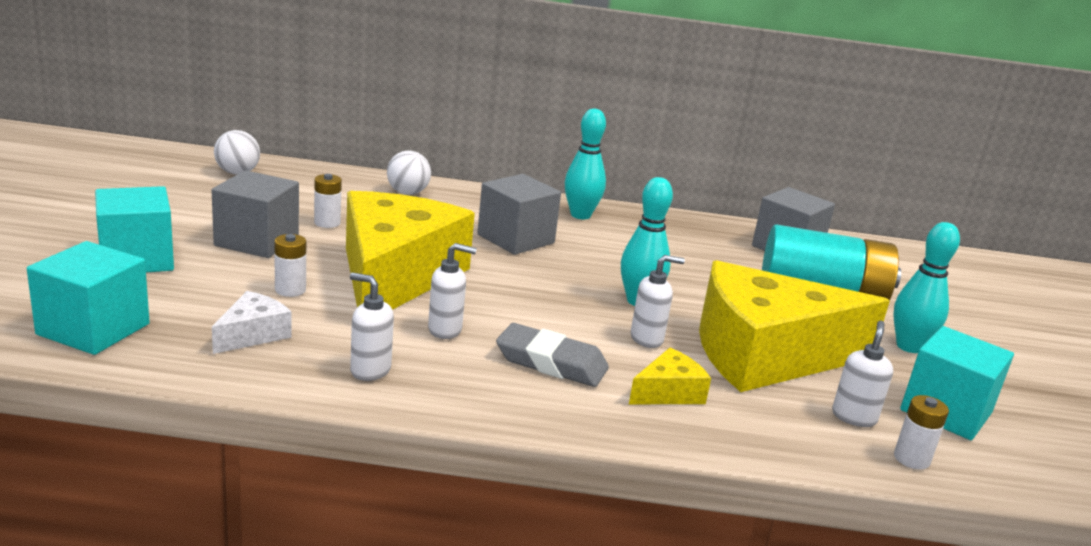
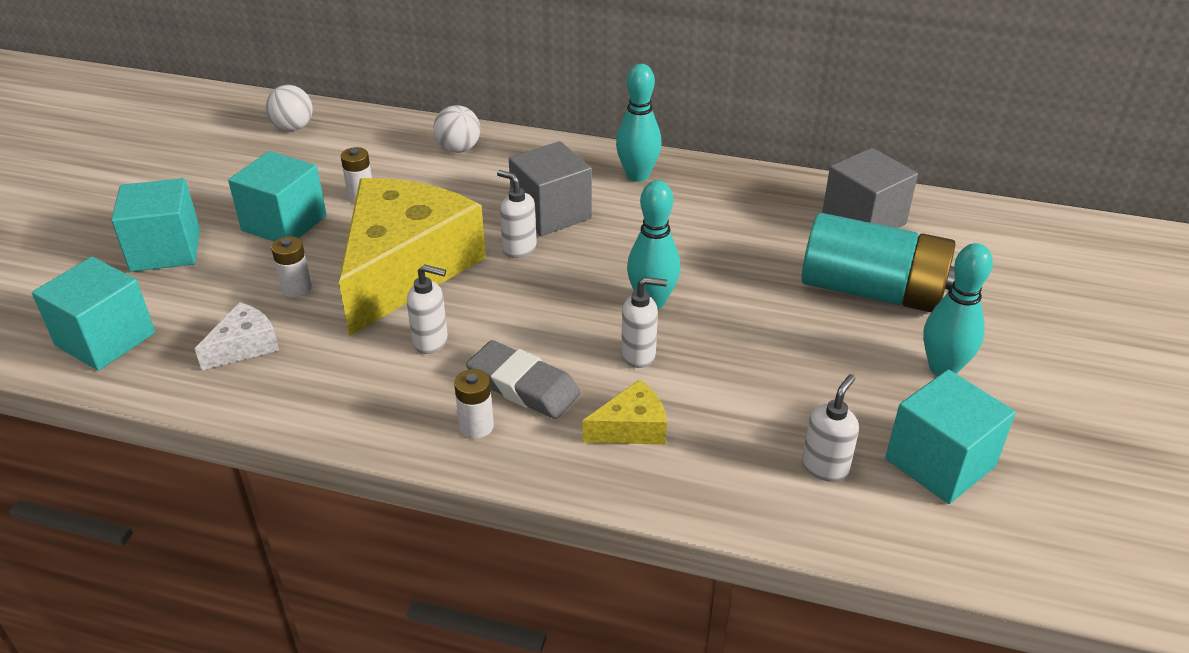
camera: 15 degrees right, 15 degrees up
(257, 241) = (284, 223): grey cube -> turquoise cube
(370, 370) = (339, 393): white soap dispenser -> white soap dispenser (519, 248)
(765, 354) = (763, 378): yellow cheese -> none
(911, 459) = (864, 526): white battery -> white battery (476, 426)

